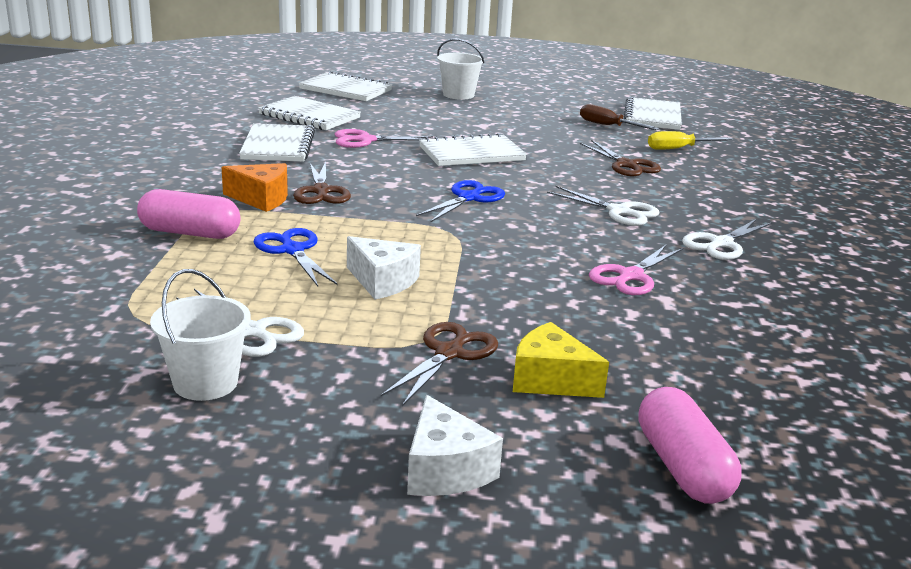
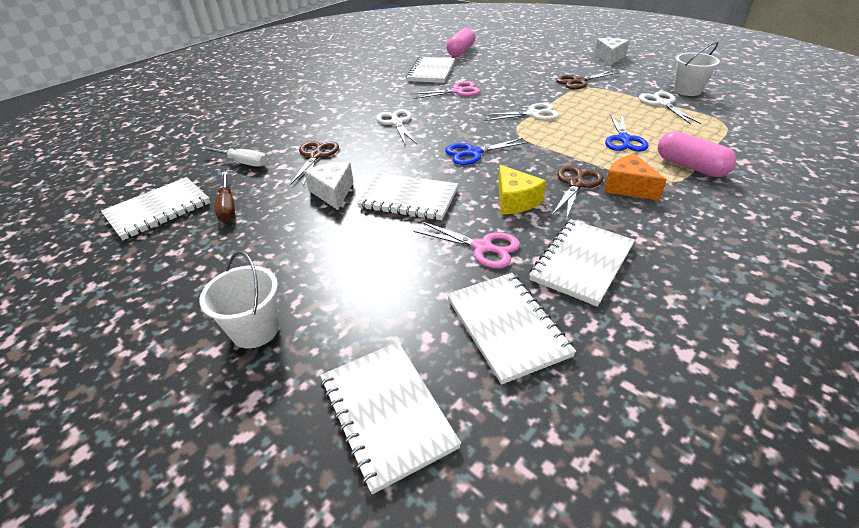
camera: 140 degrees left, 15 degrees up
(383, 281) = (583, 112): white cheese -> white cheese (332, 192)
(550, 380) = (549, 68): yellow cheese -> yellow cheese (515, 201)
(678, 149) = (242, 162): yellow screwdriver -> white screwdriver
(682, 467) = (536, 47): pink capsule -> pink capsule (461, 51)
(721, 244) = (383, 95): white scissors -> white scissors (533, 114)
(752, 309) = (431, 72): none -> white notebook

